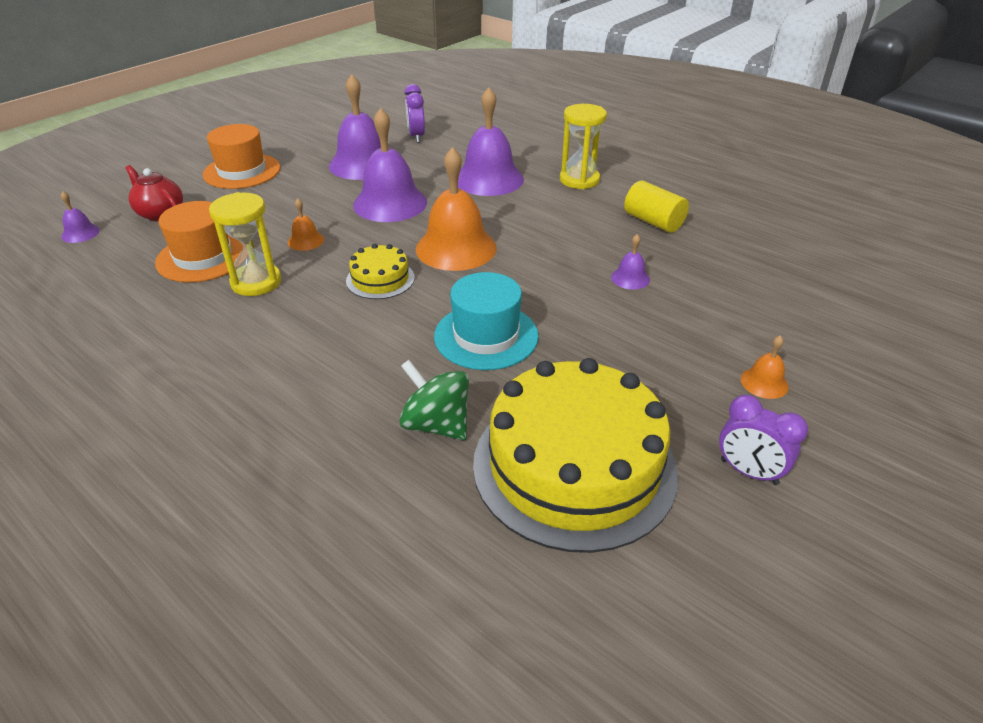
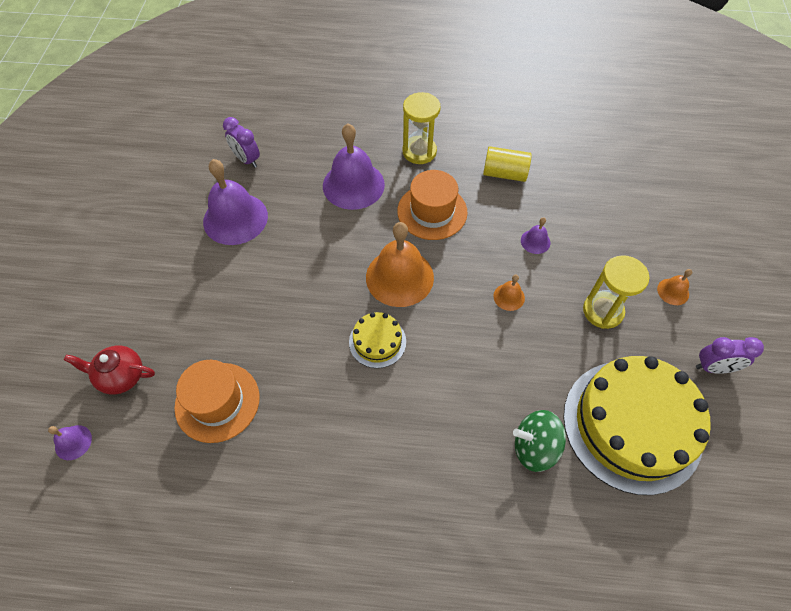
camera: 35 degrees left, 20 degrees up
(242, 171) = (137, 283): orange hat -> orange hat (432, 211)
(256, 282) = (290, 401): yellow hourglass -> yellow hourglass (603, 311)
(306, 241) = (281, 335): orange bell -> orange bell (509, 297)
(390, 203) = (304, 254): purple bell -> none
(486, 336) = (496, 352): turquoise hat -> none

